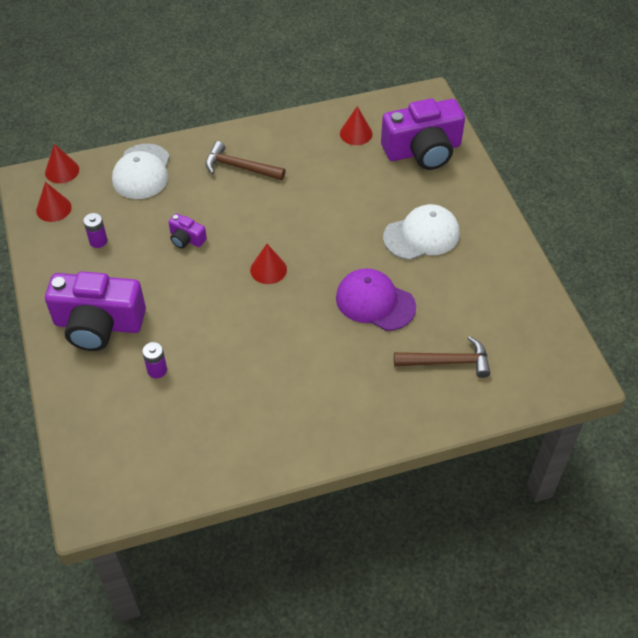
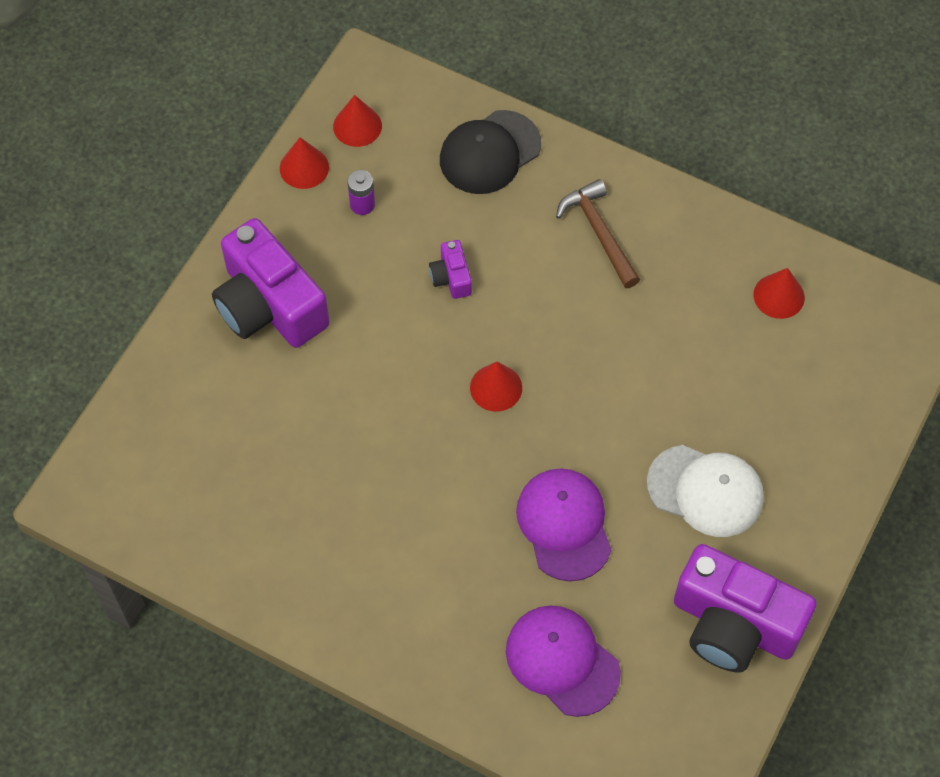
camera: 45 degrees right, 10 degrees up
(62, 171) = (410, 83): red cone -> red cone (304, 167)
(142, 172) = (490, 152): white cap -> black cap
(157, 370) = (272, 406): purple battery -> none
(423, 150) = (832, 384): purple camera -> purple camera (734, 624)
(447, 362) = (562, 661): brown hammer -> purple cap

